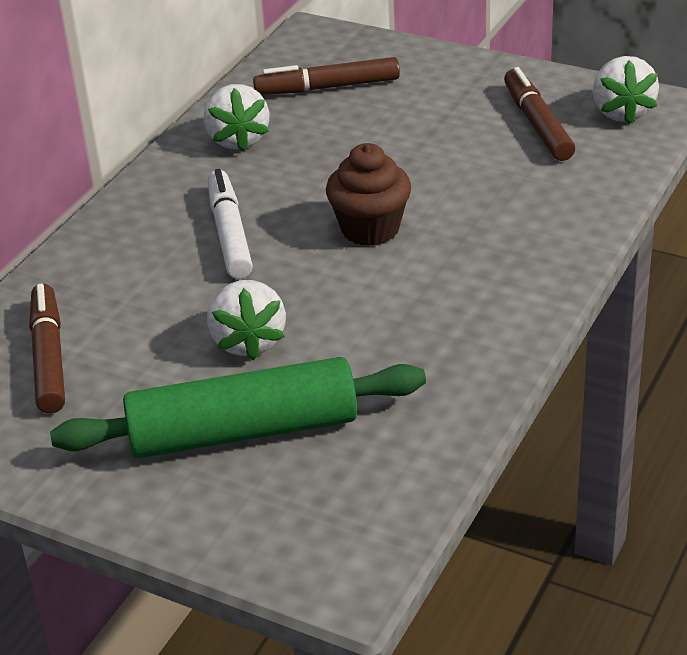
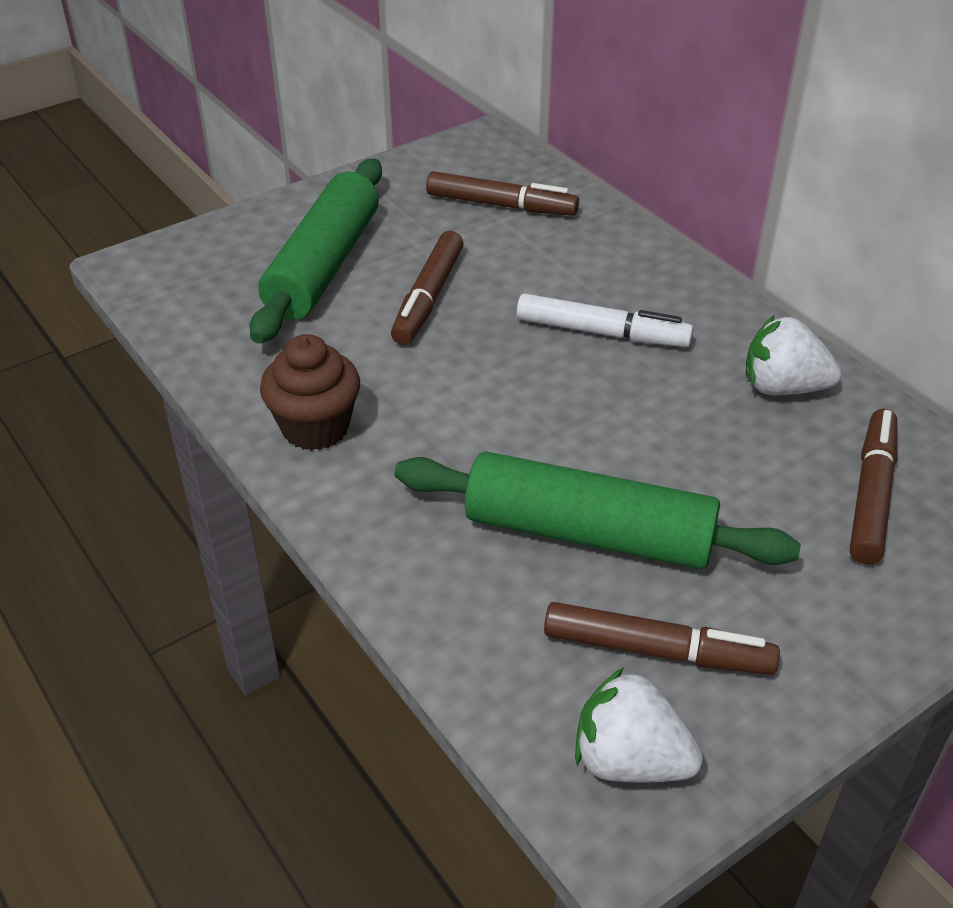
camera: 115 degrees right, 5 degrees up
(248, 342) = (428, 297): white strawberry -> brown marker
(370, 229) = (536, 420): brown cupcake -> brown cupcake (315, 428)
(466, 173) = (588, 533): none -> green rolling pin

